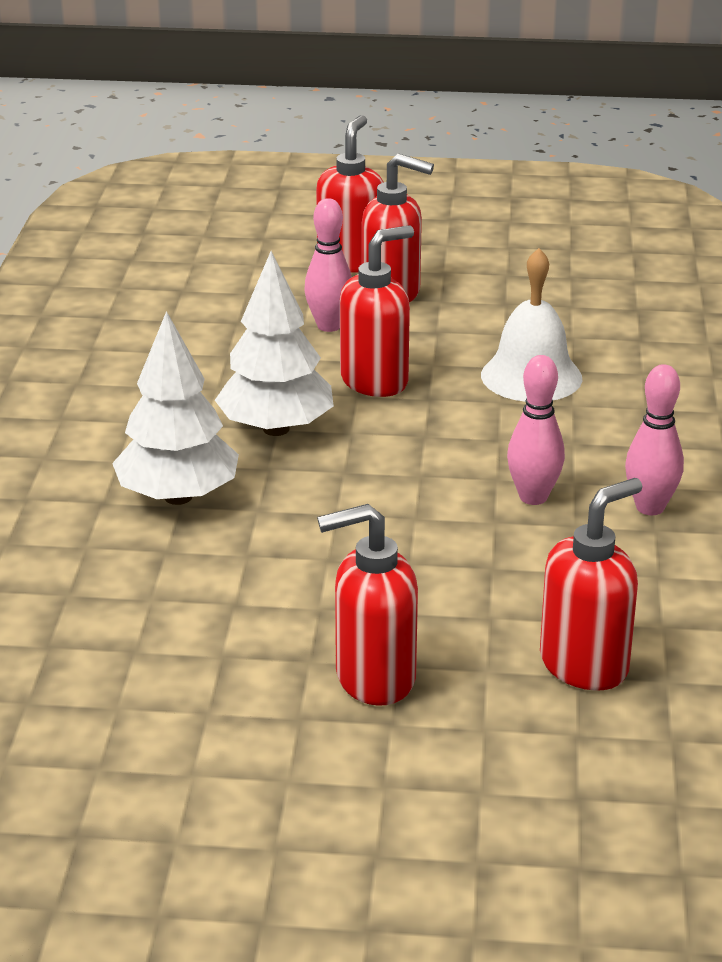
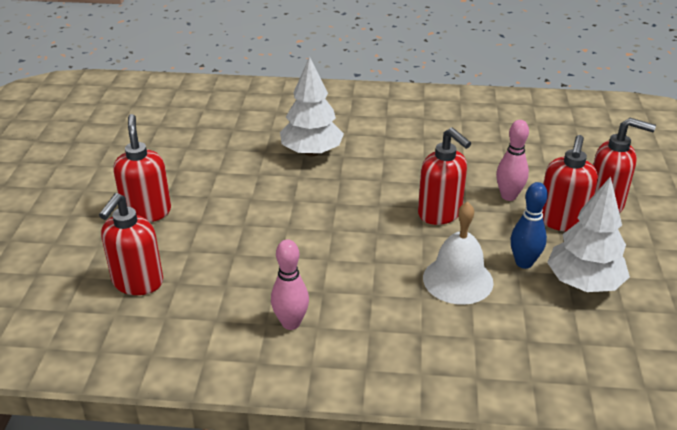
camera: 90 degrees right, 5 degrees up
(276, 429) = (380, 179): white tree -> white tree (583, 283)
(488, 328) = (524, 263): none -> blue bowling pin
(533, 497) = (305, 272): pink bowling pin -> none
(585, 665) = (137, 283): red soap dispenser -> red soap dispenser turned 60 degrees clockwise

